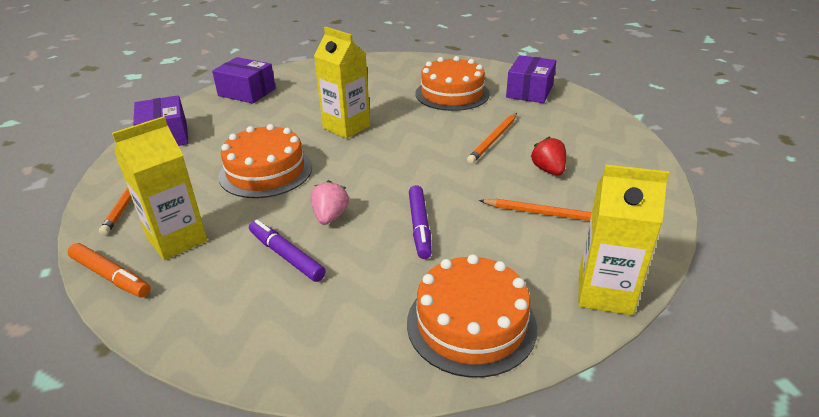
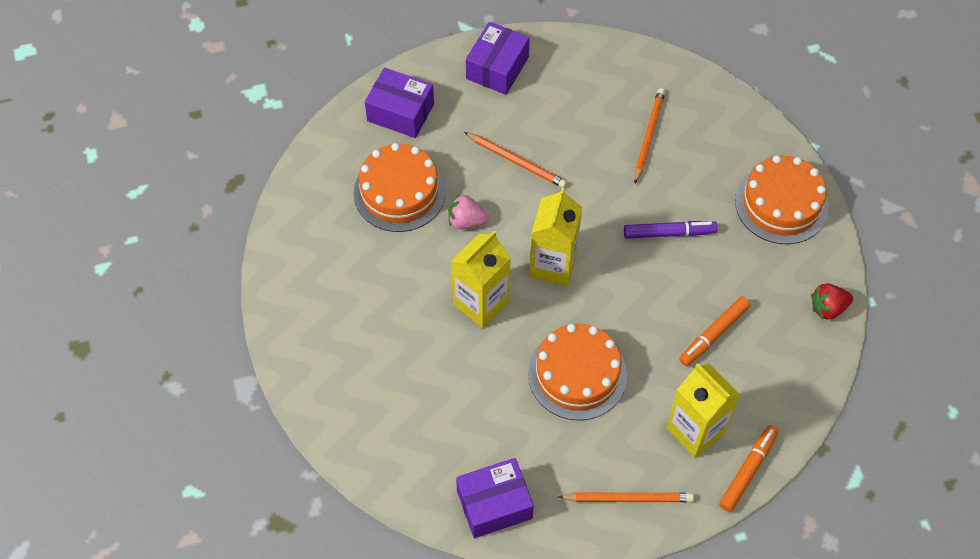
camera: 90 degrees left, 25 degrees up
(247, 92) = (372, 434): purple box -> purple box (497, 68)
(286, 256) = (714, 334): purple marker -> orange marker
(330, 216) = (656, 305): pink strawberry -> pink strawberry (466, 221)
(548, 170) = (577, 124): red strawberry -> red strawberry (828, 308)
(604, 293) = (744, 118): yellow carton -> yellow carton (553, 265)

